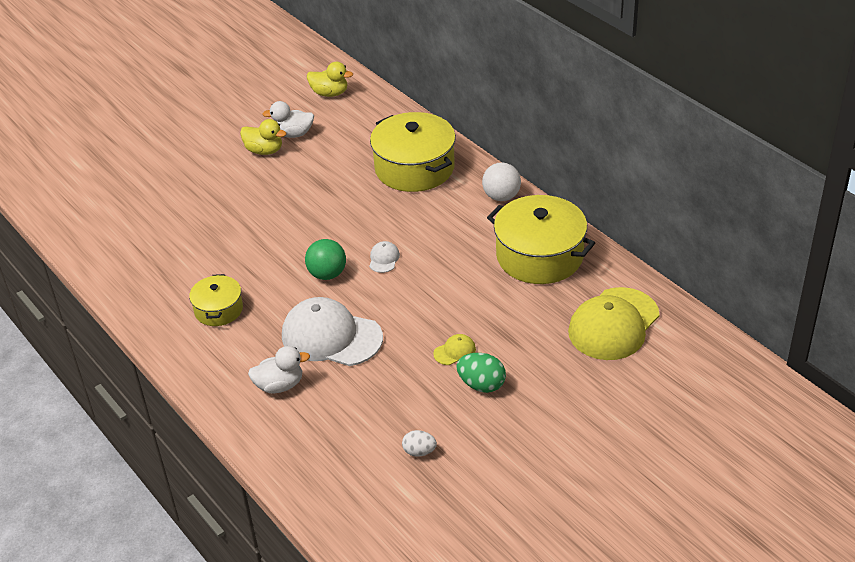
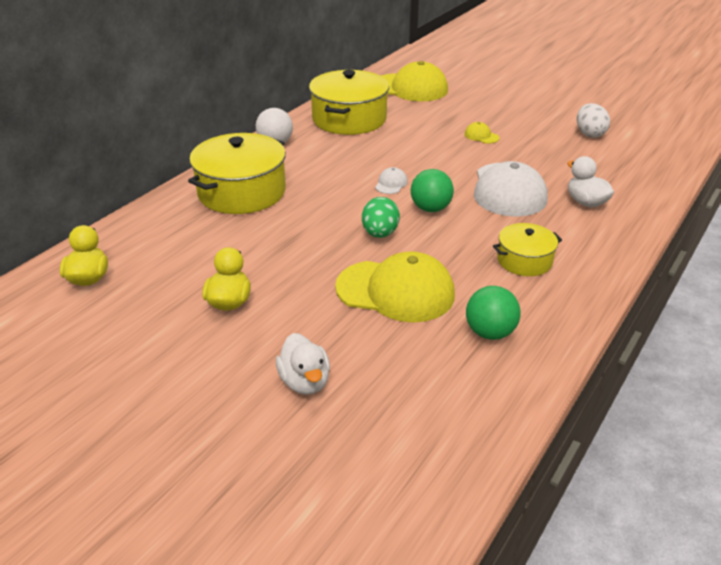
camera: 110 degrees left, 5 degrees down
(152, 264) = (490, 332): none -> green ball
(226, 229) = (395, 291): none -> yellow cap
(293, 134) = (188, 287): white duck -> white duck (305, 382)
(384, 259) = (391, 184): white cap -> white cap turned 120 degrees clockwise
(419, 452) = (589, 134): white egg -> white egg, size x1.53
(481, 385) = (506, 122): green egg -> green egg (380, 234)

